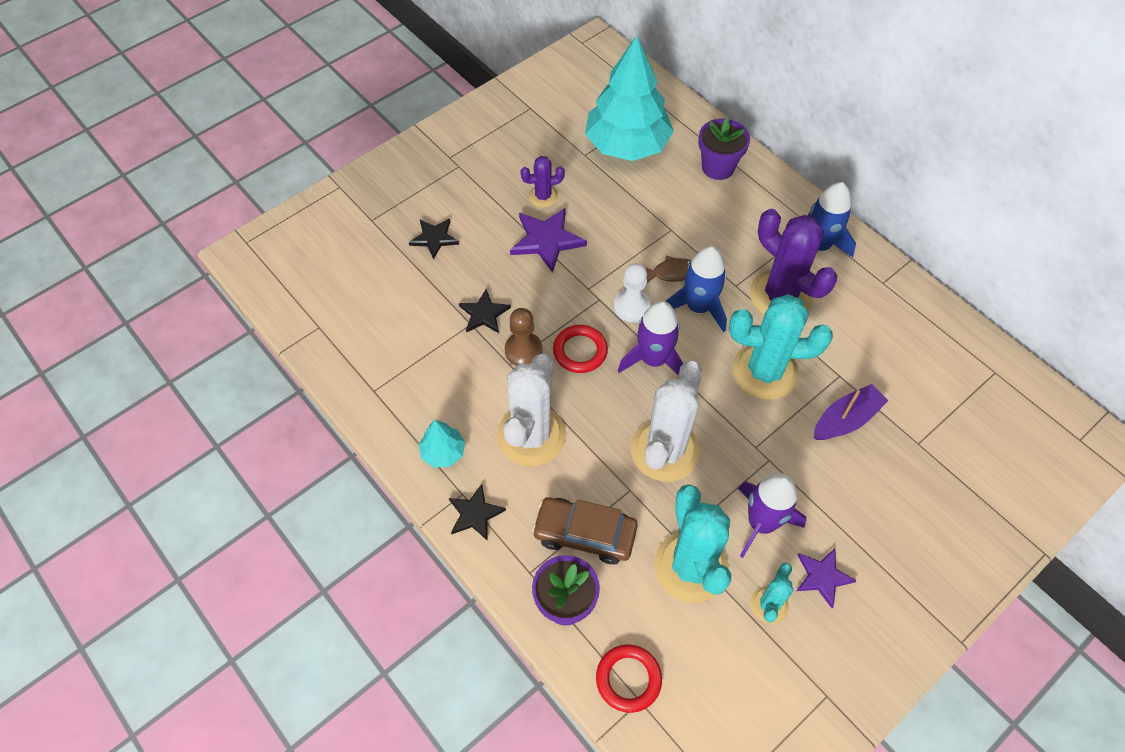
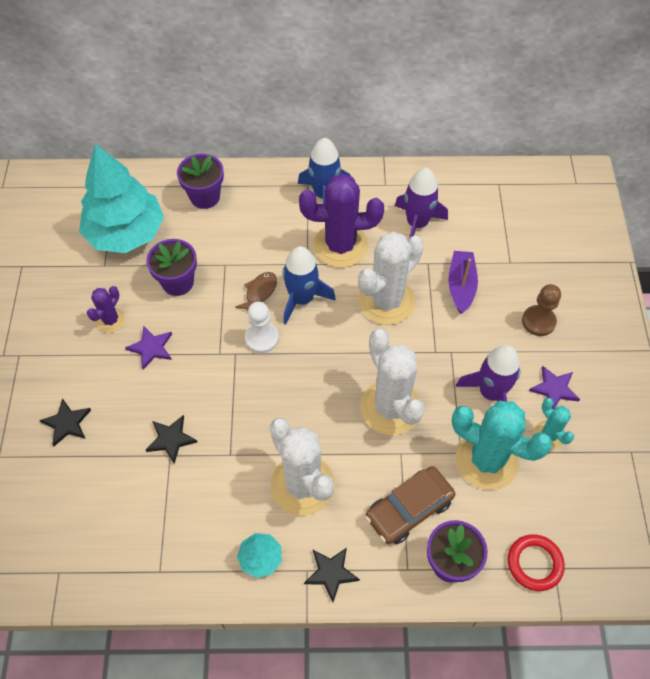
camera: 50 degrees left, 0 degrees up
(523, 350) = (228, 436): brown pawn -> brown pawn (538, 321)
(546, 240) = (151, 348): purple star -> purple star, size x0.65
(580, 351) = (265, 399): red ring -> none
(621, 211) = (178, 282): none -> purple flower pot
(653, 359) = (316, 358): purple rocket -> purple rocket (417, 223)
(765, 371) = (386, 301): turquoise cactus -> white cactus

